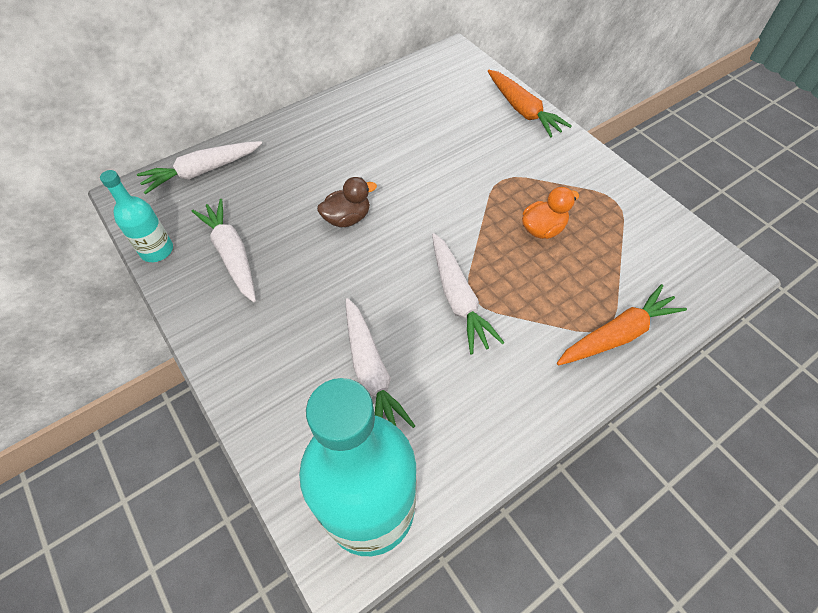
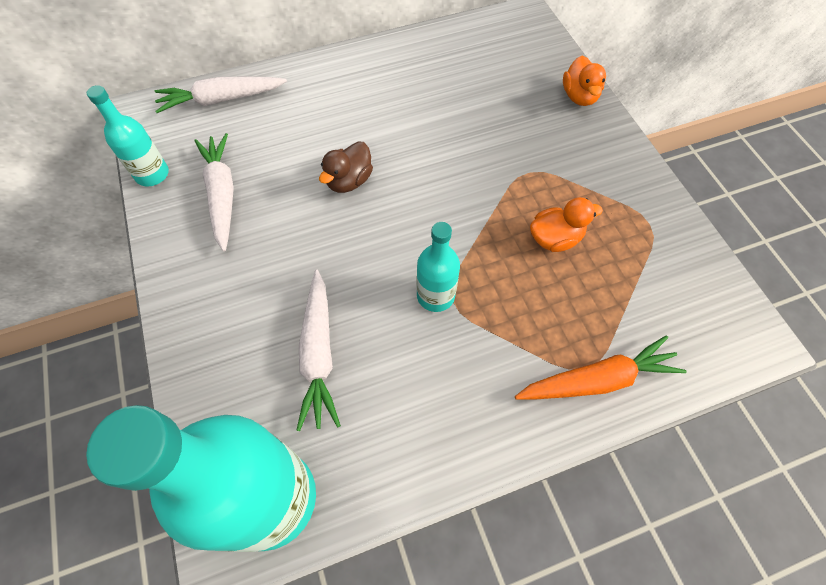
camera: 15 degrees right, 5 degrees up
(347, 218) = (349, 181): brown duck -> brown duck turned 135 degrees clockwise
(458, 298) = (435, 295): white carrot -> turquoise bottle
(522, 110) = (579, 96): orange carrot -> orange duck

